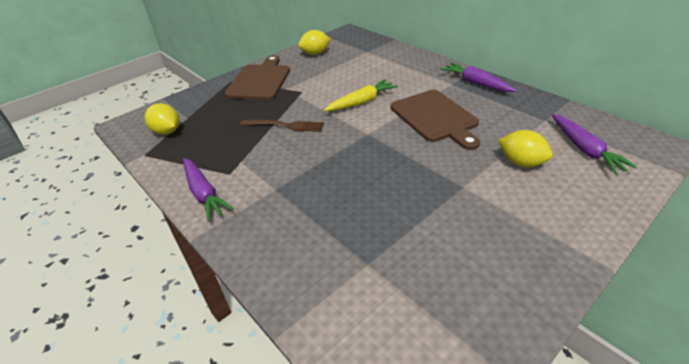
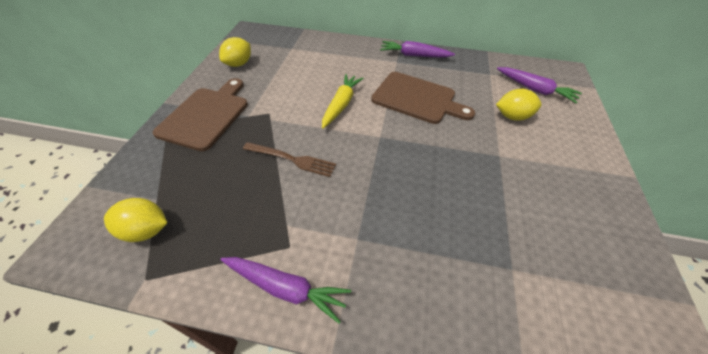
camera: 40 degrees left, 10 degrees up
(260, 80) = (206, 115): brown cutting board -> brown cutting board turned 45 degrees clockwise
(285, 125) = (292, 159): brown fork -> brown fork turned 45 degrees clockwise

